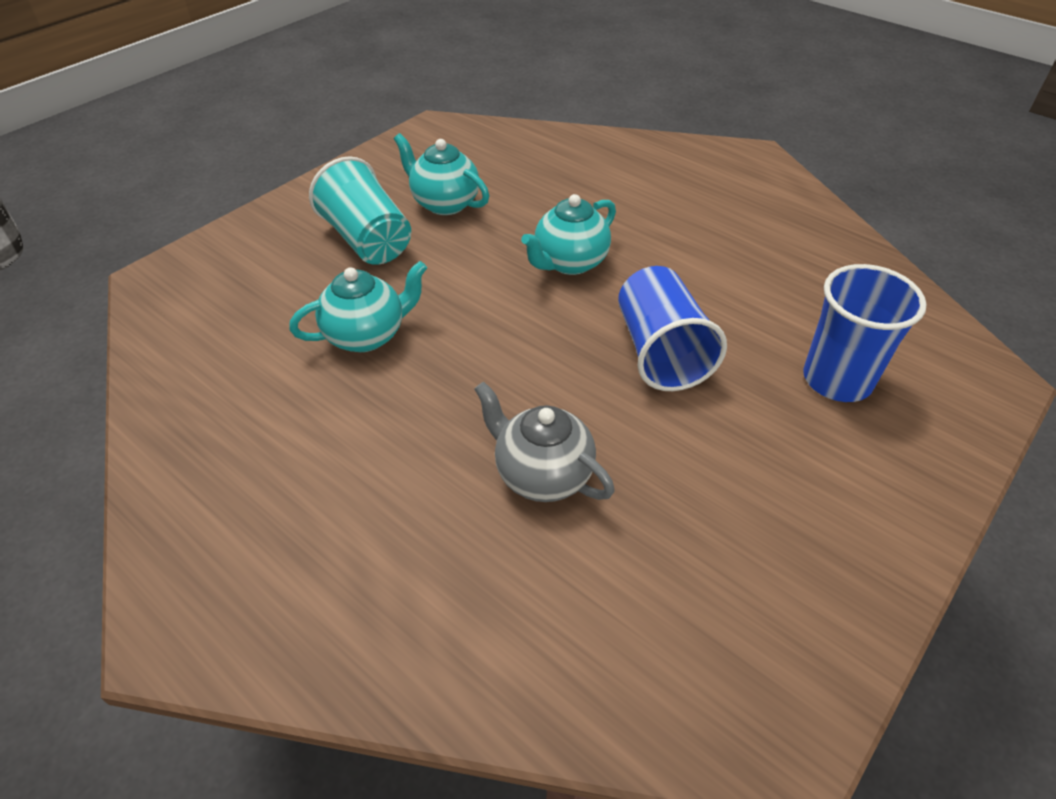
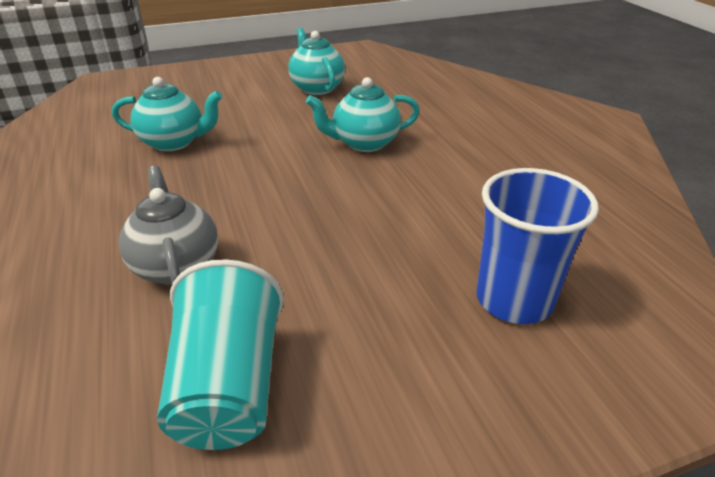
camera: 30 degrees right, 10 degrees down
(368, 240) = (242, 94): turquoise cup -> turquoise cup (229, 386)
(660, 352) = (368, 221): blue cup -> none

